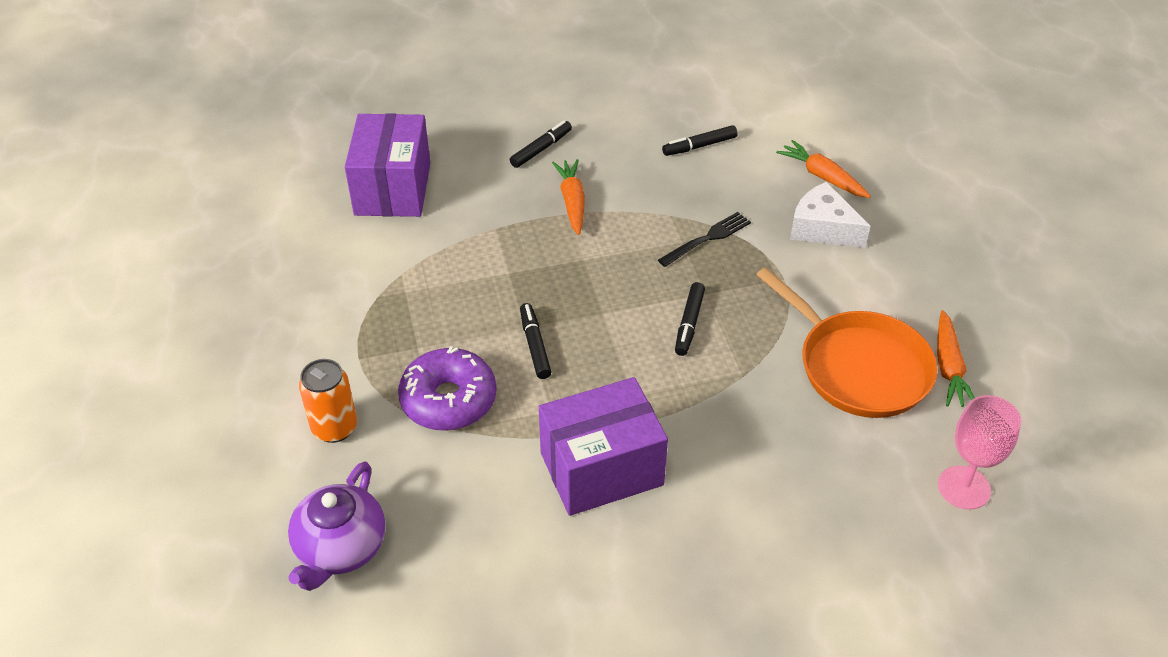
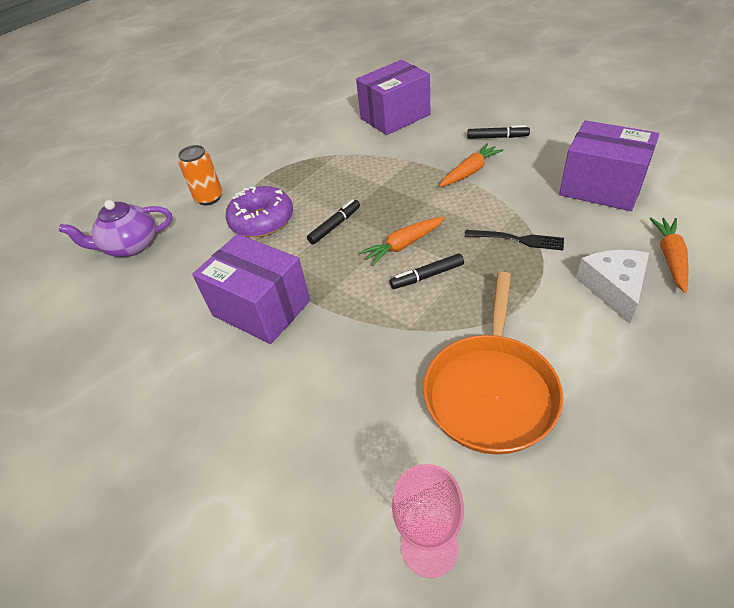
camera: 60 degrees right, 0 degrees up
(699, 146) = (601, 187): black marker -> purple box
(949, 367) = (563, 457): orange carrot -> orange carrot (403, 245)

